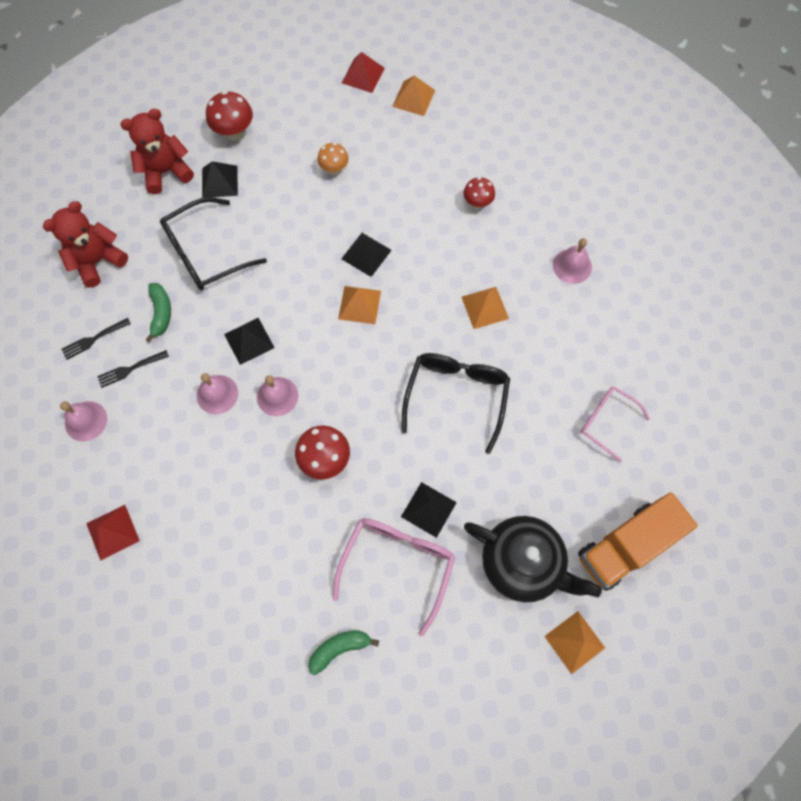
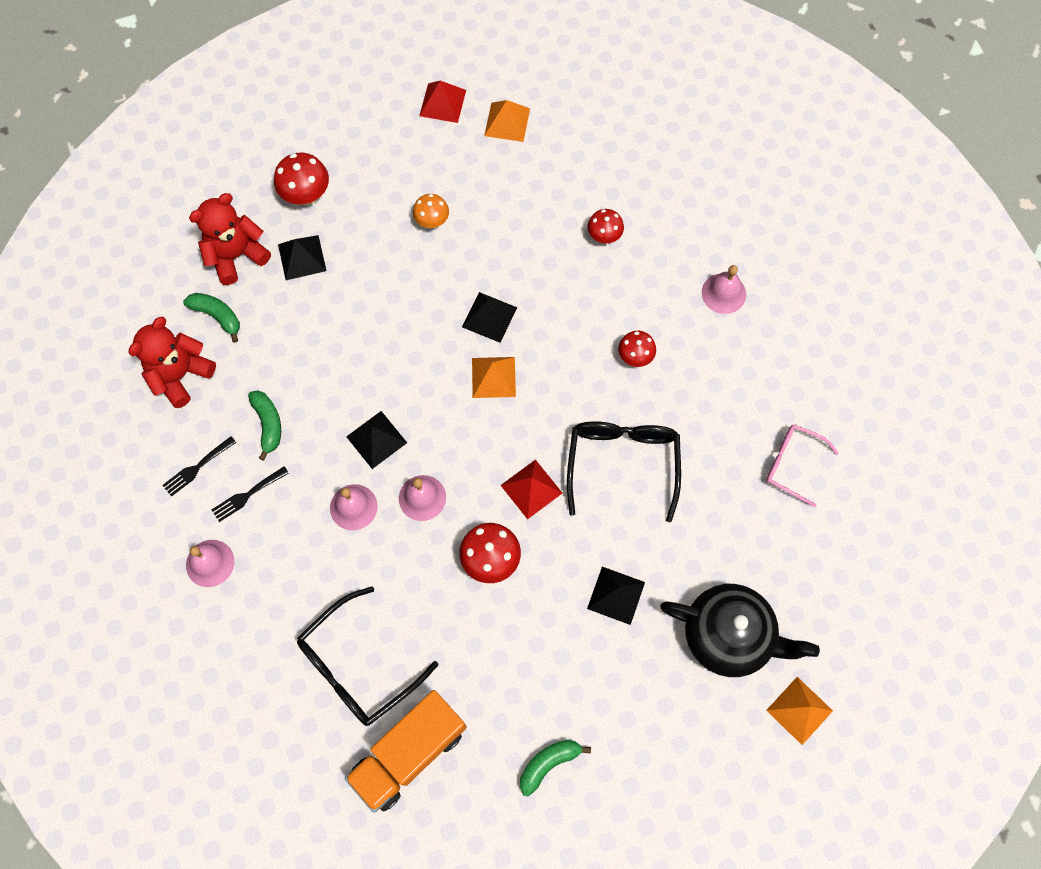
camera: 10 degrees left, 0 degrees up
(112, 532) = (270, 682): red pyramid -> red pyramid (531, 489)
(139, 218) = (217, 316): none -> green banana
(206, 253) = (305, 345): black glasses -> black glasses (358, 665)
(397, 565) = (593, 662): pink glasses -> none
(484, 307) = (635, 357): orange pyramid -> red mushroom
(626, 546) = (836, 597): orange truck -> orange truck (409, 753)

